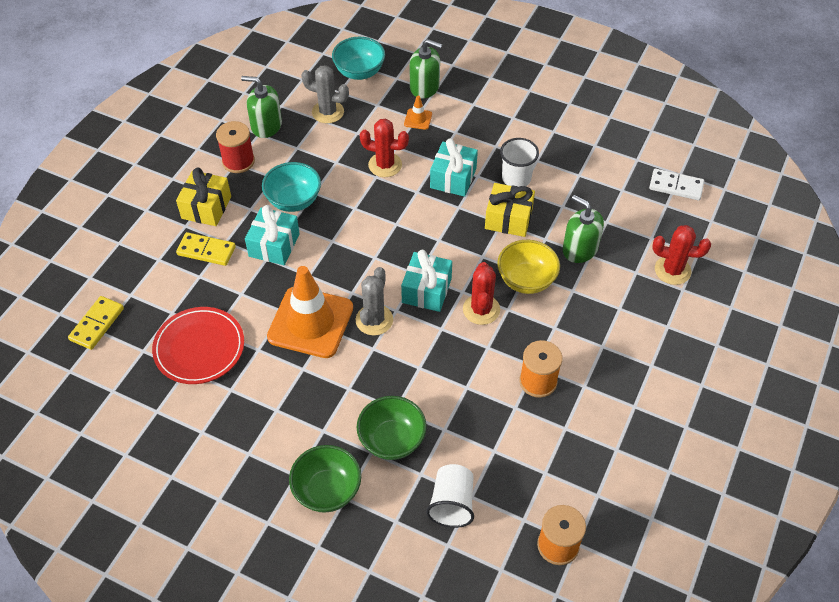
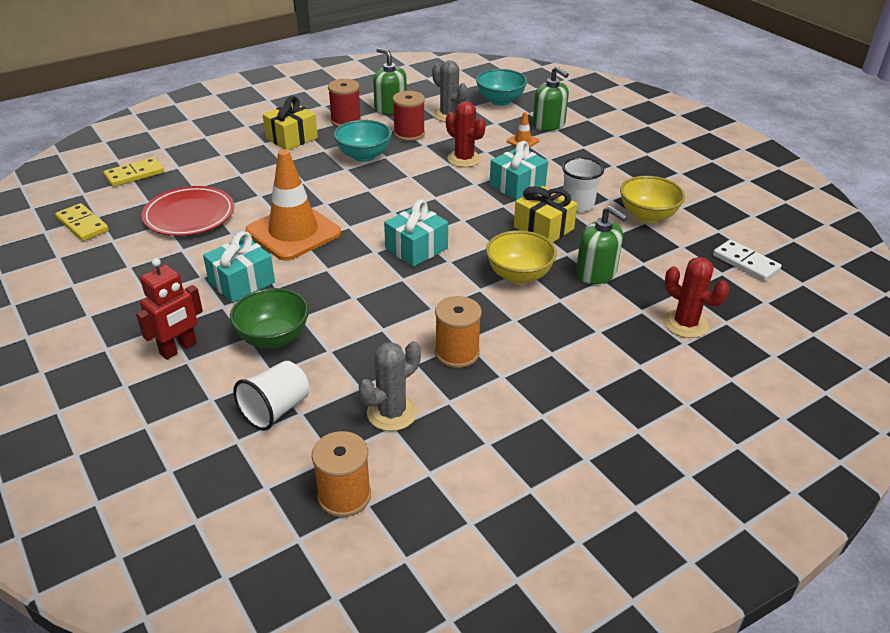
camera: 30 degrees right, 15 degrees down
(206, 251) = (262, 162): yellow domino -> yellow domino (82, 224)
(274, 245) = (318, 176): turquoise gift -> turquoise gift (241, 282)
(311, 153) = (409, 134): none -> red spool
(327, 490) = (178, 349): green bowl -> red robot
(374, 320) = (348, 250): grey cactus -> grey cactus (392, 413)
(481, 309) = (453, 280): red cactus -> none
(577, 167) = (647, 216): none -> yellow bowl
(580, 249) = (596, 273): green soap dispenser -> green soap dispenser turned 150 degrees clockwise

